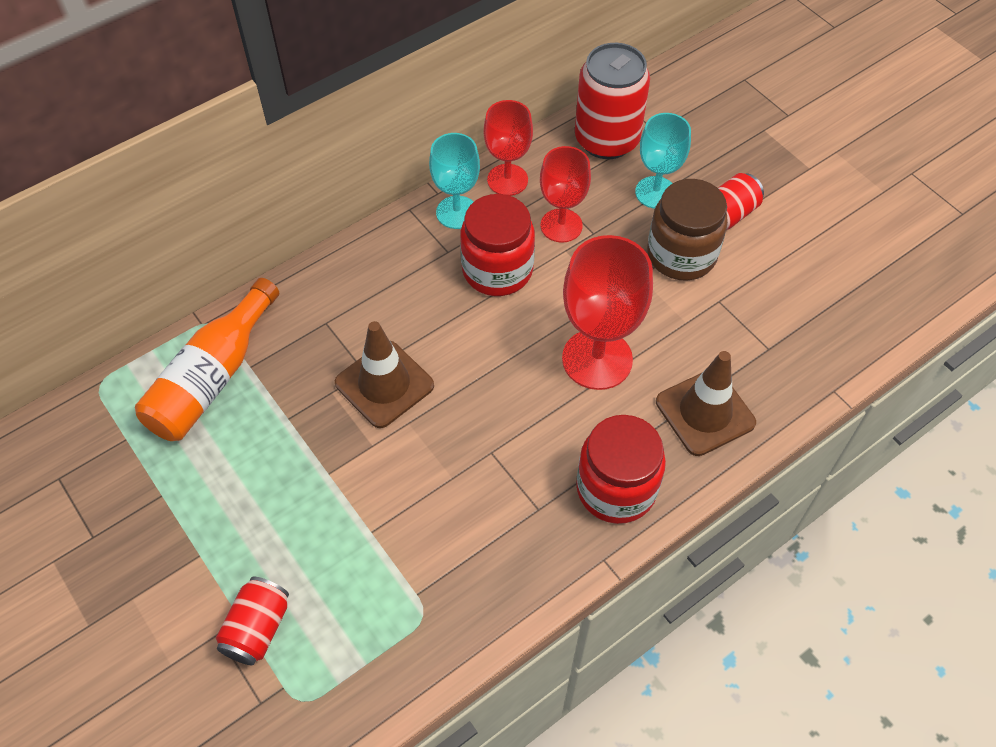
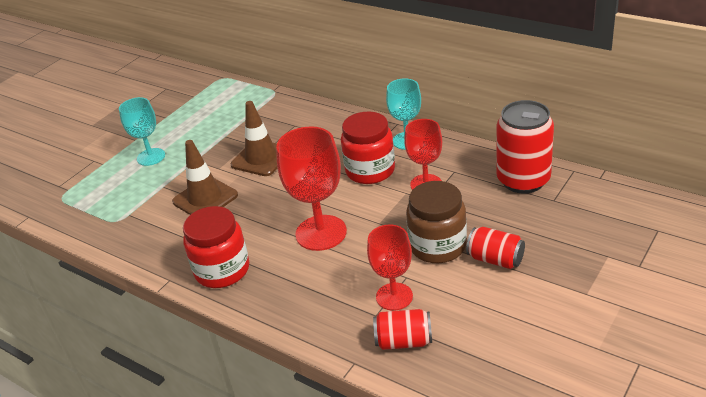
camera: 75 degrees right, 20 degrees down
(213, 377) = (240, 105): orange bottle -> none
(257, 628) = (98, 170): red can -> red can (403, 341)
(507, 180) = (449, 151): red goblet -> red goblet (394, 296)
(655, 192) = (489, 217): turquoise goblet -> turquoise goblet (151, 157)
(705, 412) = (300, 295): brown traffic cone -> brown traffic cone (205, 198)

